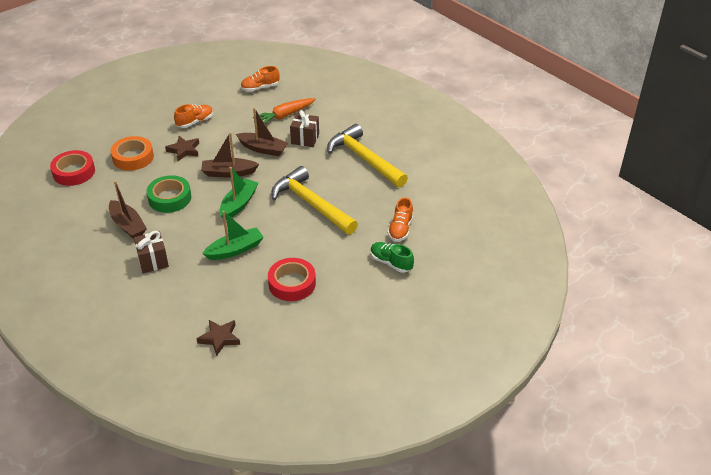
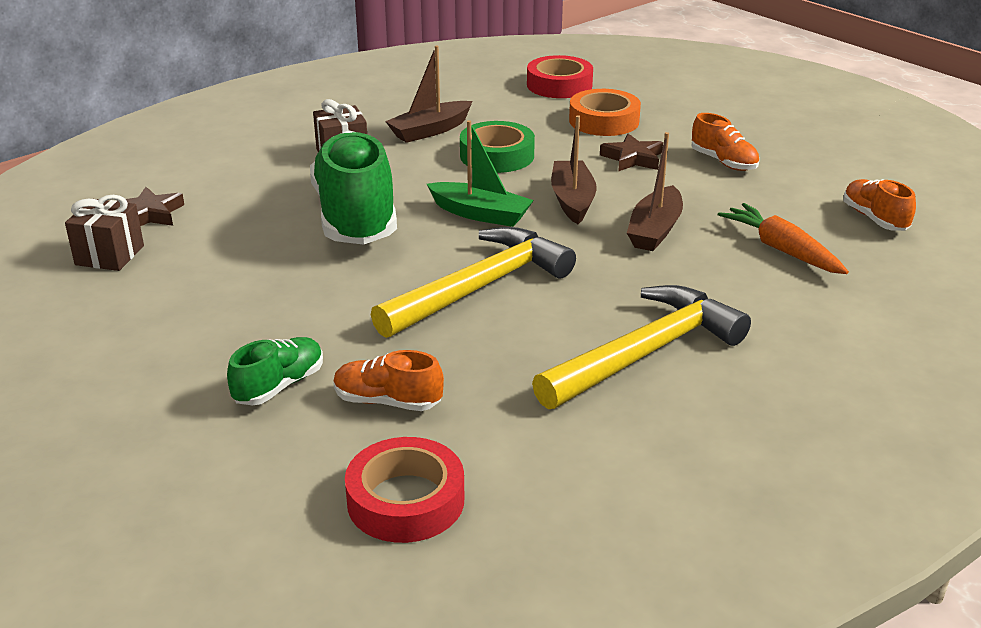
camera: 90 degrees right, 10 degrees down
(235, 250) = (355, 216): green boat -> green shoe
(292, 283) = (253, 272): red tape -> red tape (405, 500)
(305, 139) = (703, 275): brown gift -> brown gift (110, 255)

